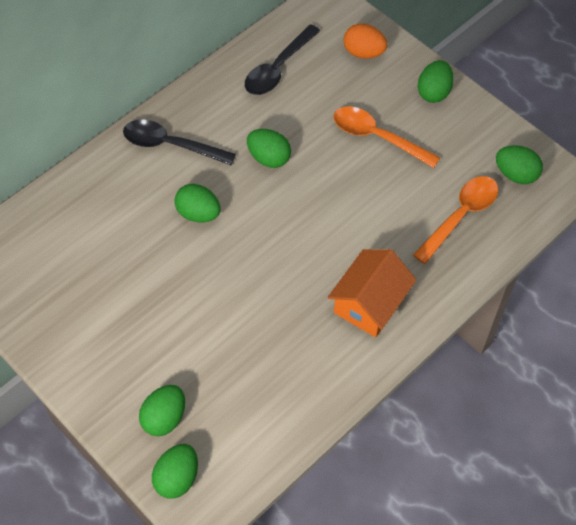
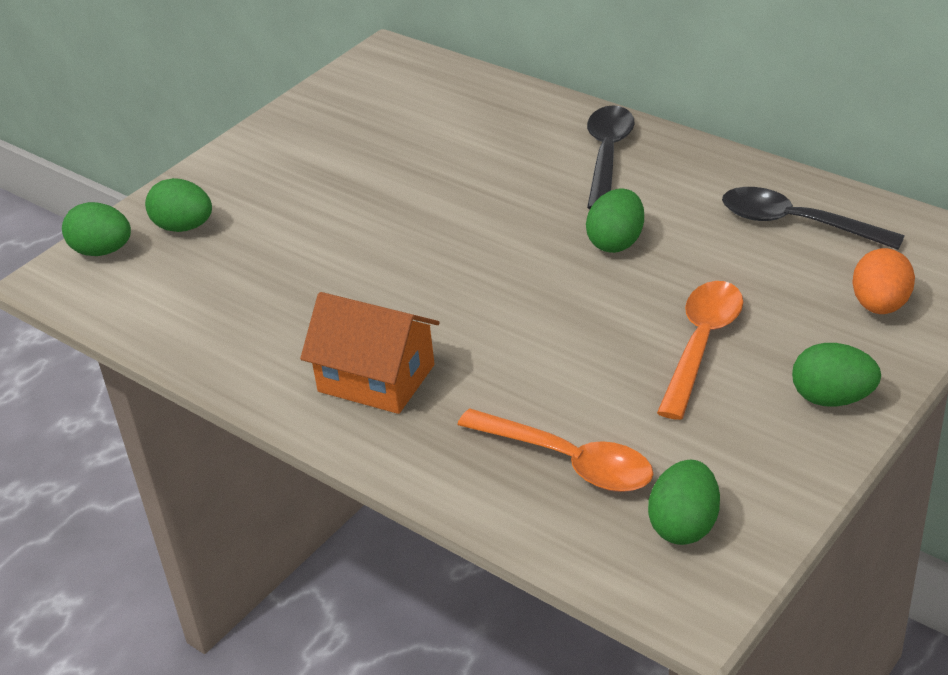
camera: 85 degrees right, 20 degrees down
(198, 213) = (497, 198): green egg -> none

